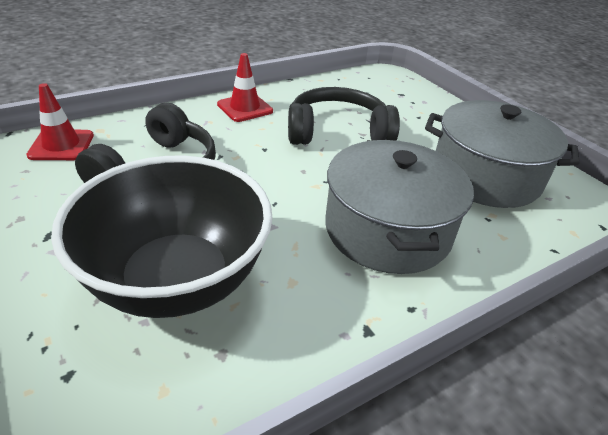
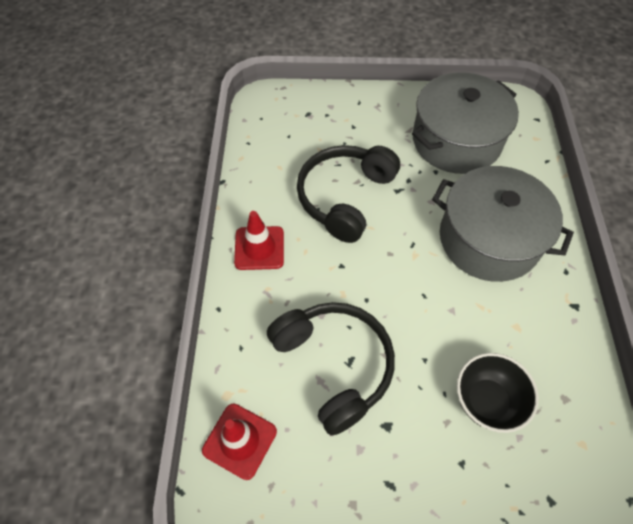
camera: 55 degrees left, 20 degrees up
(177, 280) = (487, 401): black bowl -> black bowl, size x0.51

